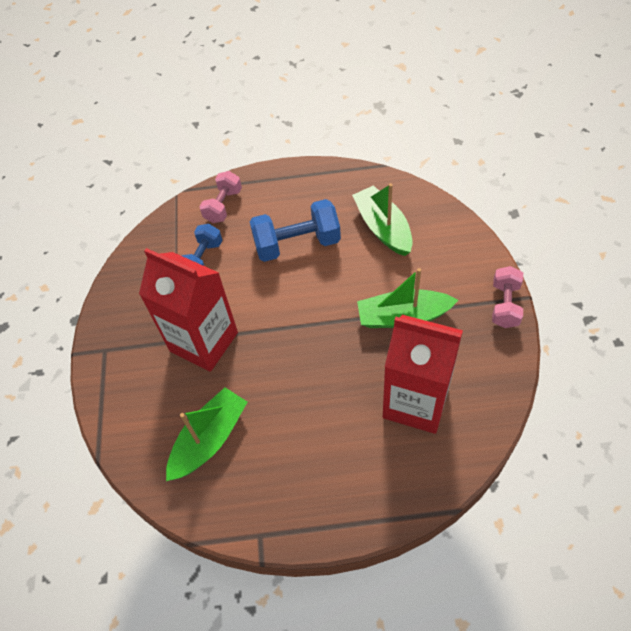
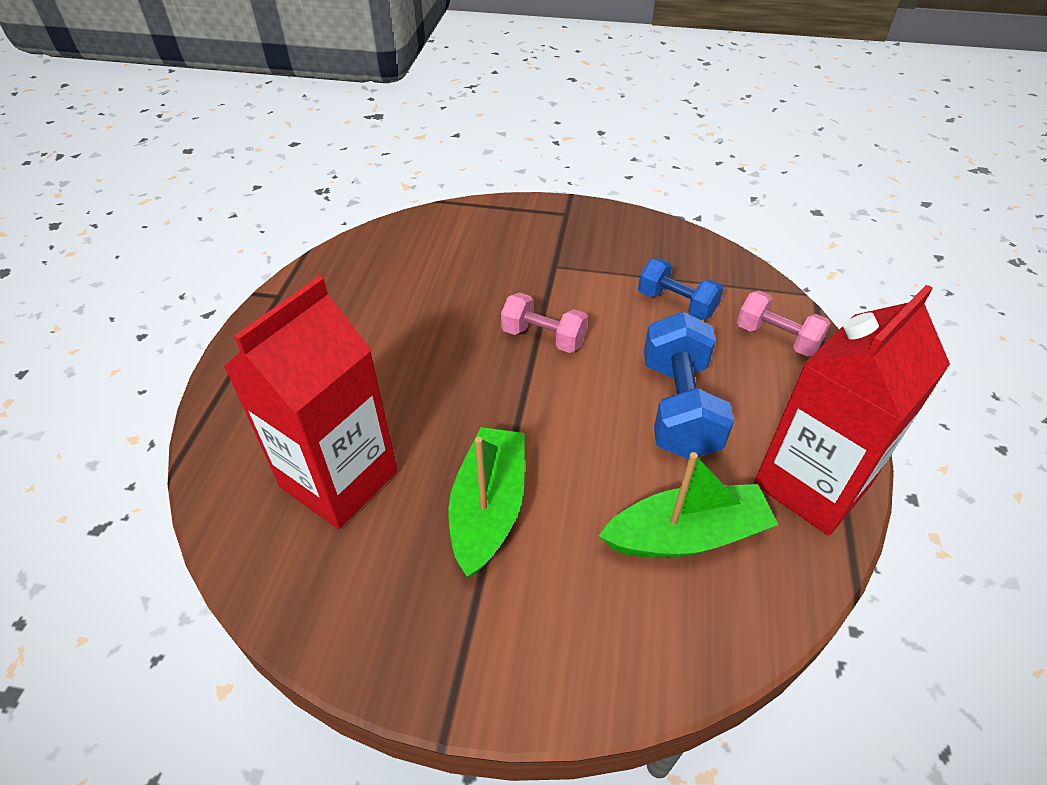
camera: 100 degrees right, 10 degrees down
(204, 342) = (542, 287): red carton -> red carton (812, 484)
(209, 439) = (409, 275): green boat -> none
(505, 305) = (443, 683): pink dumbbell -> pink dumbbell (543, 337)

